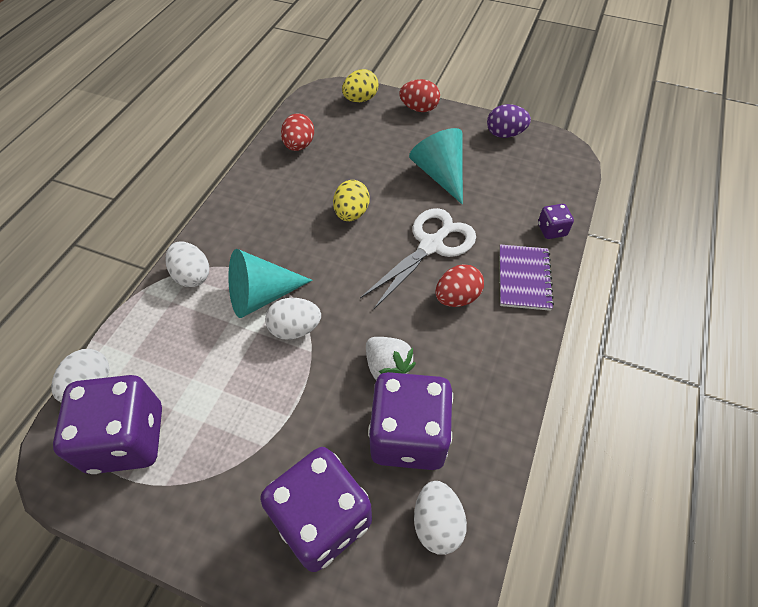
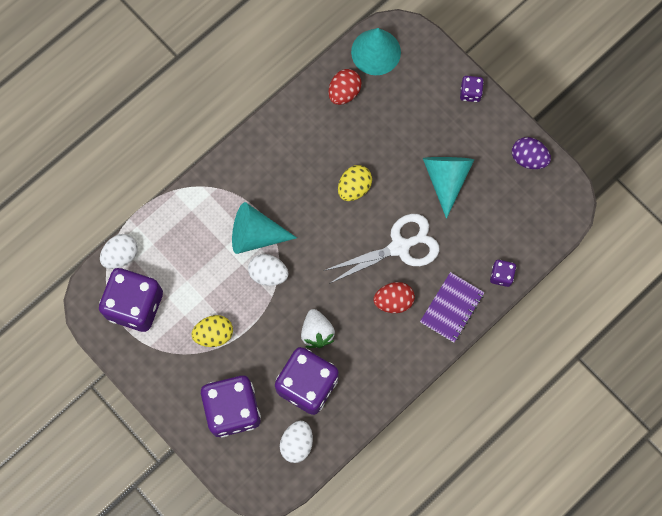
camera: 25 degrees right, 20 degrees up
(192, 275) = (212, 193): white egg -> none
(314, 109) = (376, 52): none -> turquoise cone
(360, 99) = (423, 57): yellow egg -> yellow egg (214, 334)
(419, 108) = (470, 93): red egg -> purple dice

